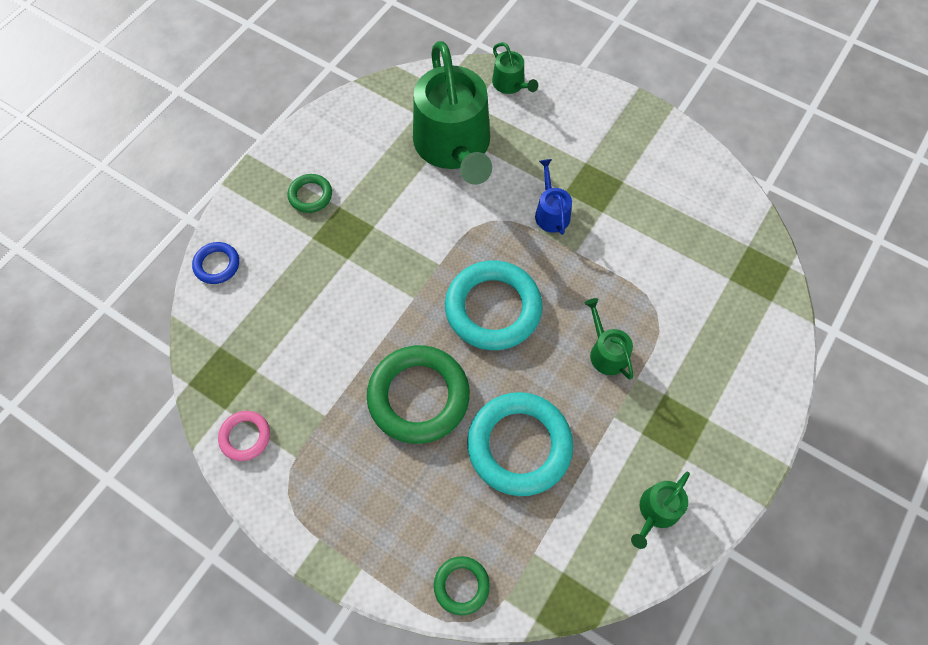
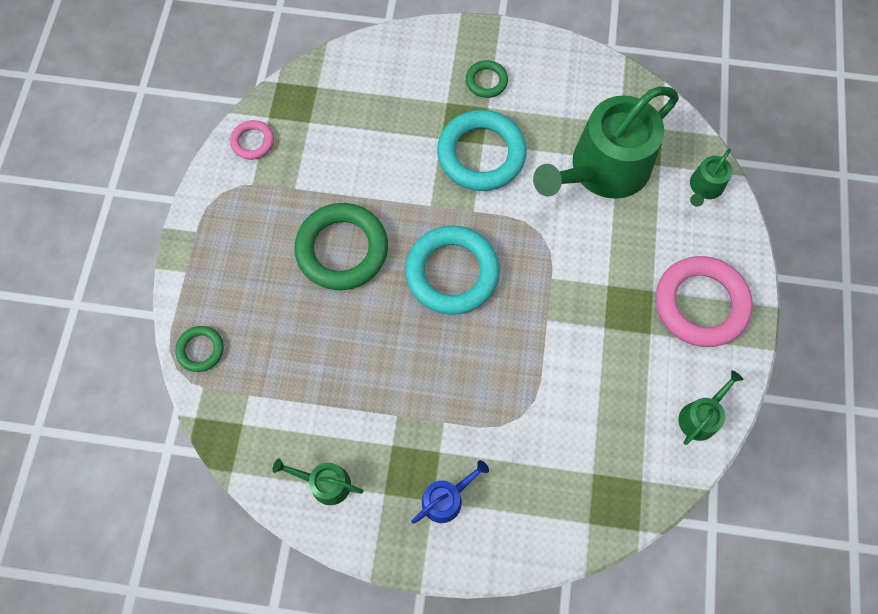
camera: 65 degrees right, 5 degrees up
(217, 265) = (386, 48): blue ring -> none
(519, 445) = (334, 346): turquoise ring -> turquoise ring (481, 154)
(551, 212) = (578, 282): blue watering can -> blue watering can (446, 498)
(606, 352) = (456, 385): green watering can -> green watering can (701, 416)
(613, 135) = (700, 304): none -> pink ring

